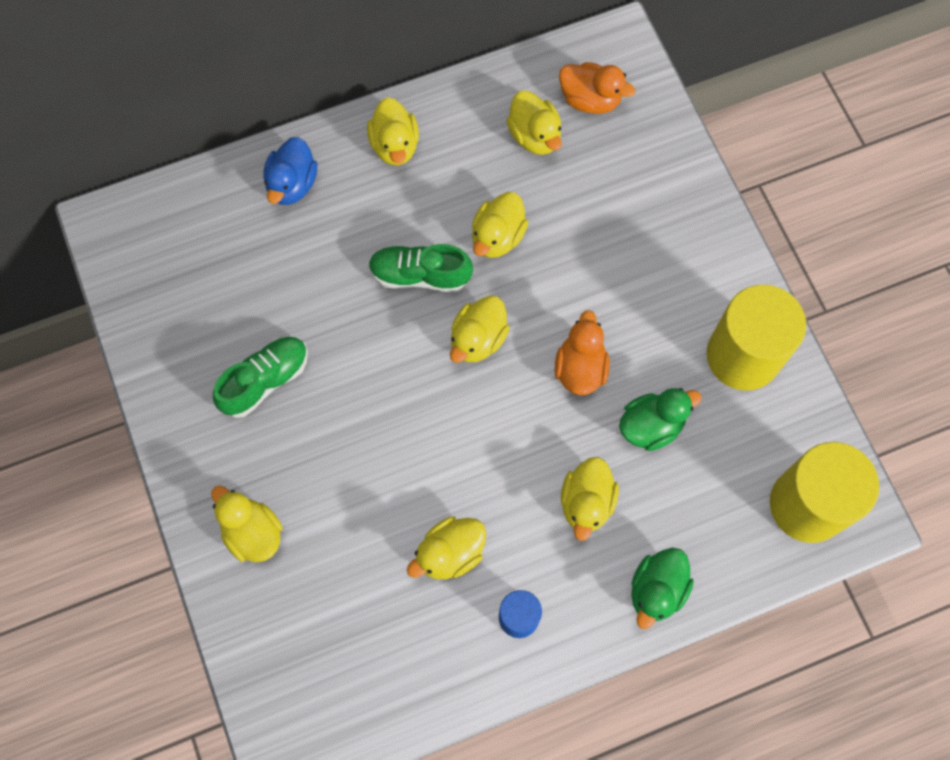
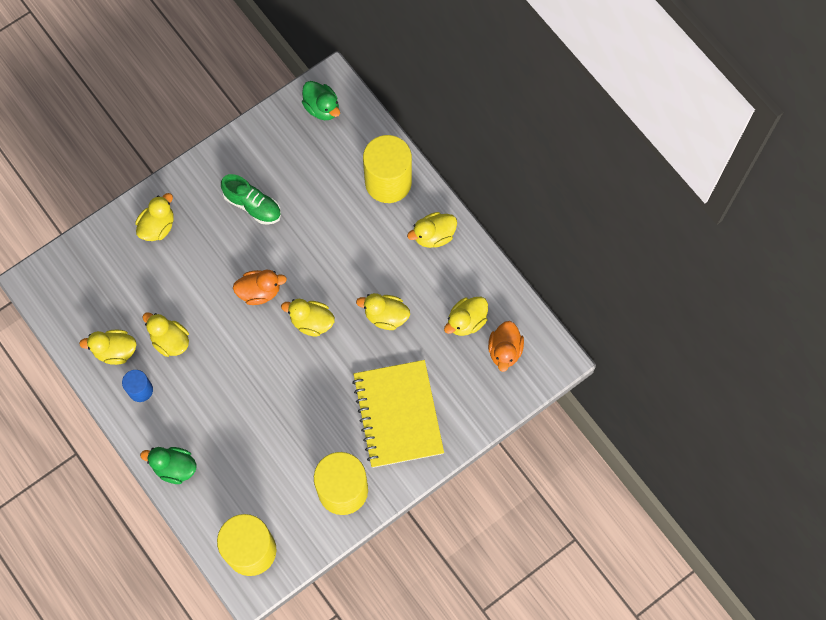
camera: 75 degrees right, 0 degrees up
(292, 184) = (388, 182): blue duck -> yellow cylinder
(420, 275) = (346, 276): green shoe -> none
(580, 368) = (308, 389): orange duck -> orange duck (259, 291)
(586, 503) = (220, 413): yellow duck -> yellow duck (115, 351)
(648, 256) = (398, 415): none -> yellow notebook
(651, 426) = (280, 441): green duck -> green duck (322, 108)

